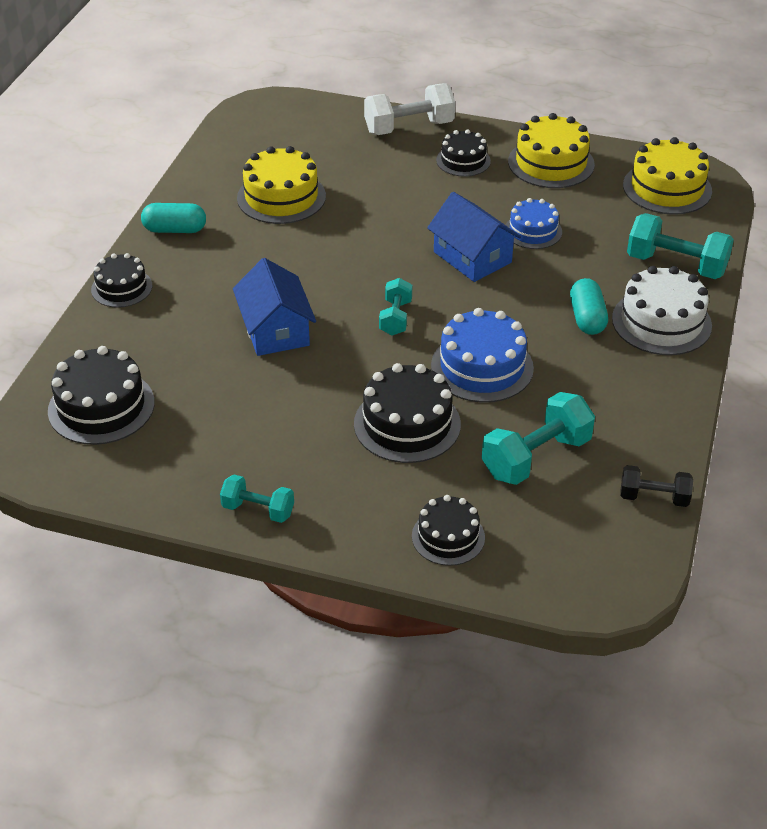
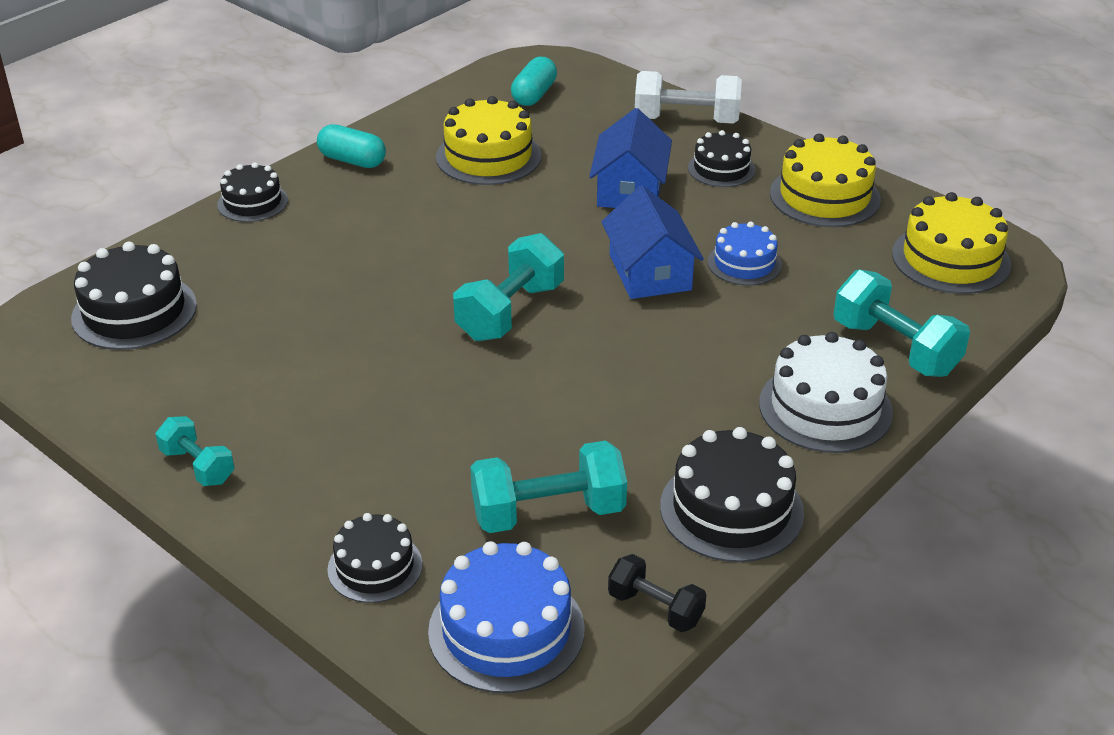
camera: 25 degrees right, 5 degrees down
(275, 330) = (371, 287): blue house -> blue house (630, 189)
(395, 318) = (510, 312): turquoise dumbbell -> turquoise dumbbell, size x1.69
(407, 424) = (430, 428): black cake -> black cake (731, 509)
(482, 367) = (565, 393): blue cake -> blue cake (506, 630)
(587, 318) = (734, 376): turquoise capsule -> turquoise capsule (534, 95)

